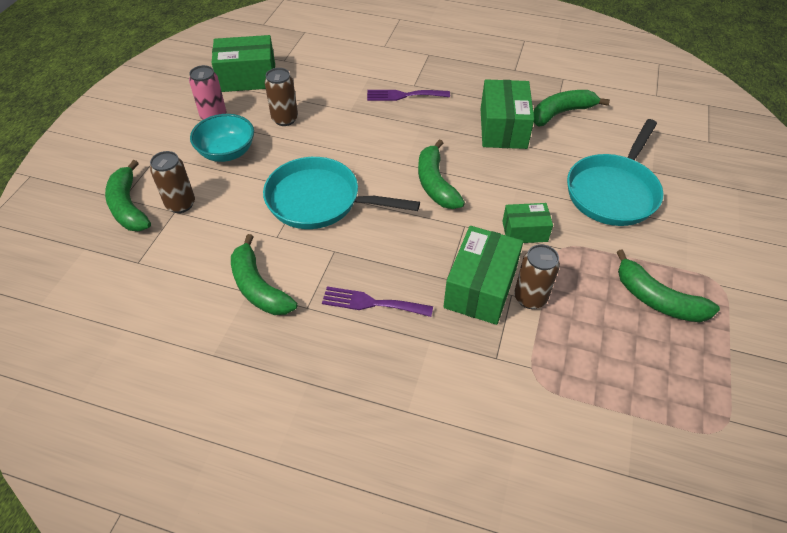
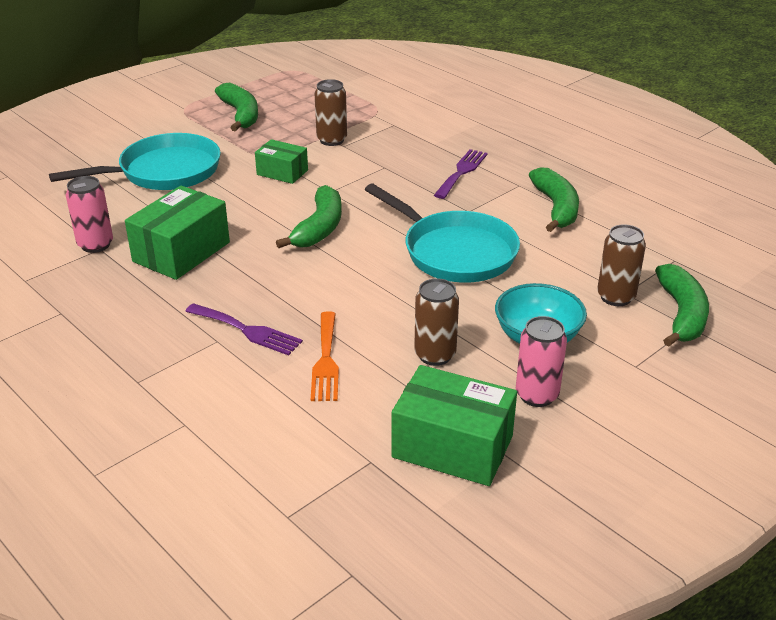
camera: 150 degrees left, 15 degrees down
(344, 95) = (326, 360): none -> orange fork
(371, 303) = (461, 172): purple fork -> purple fork turned 105 degrees counterclockwise
(480, 288) = (364, 155): green box -> none
(561, 113) = (95, 245): green banana -> pink can

